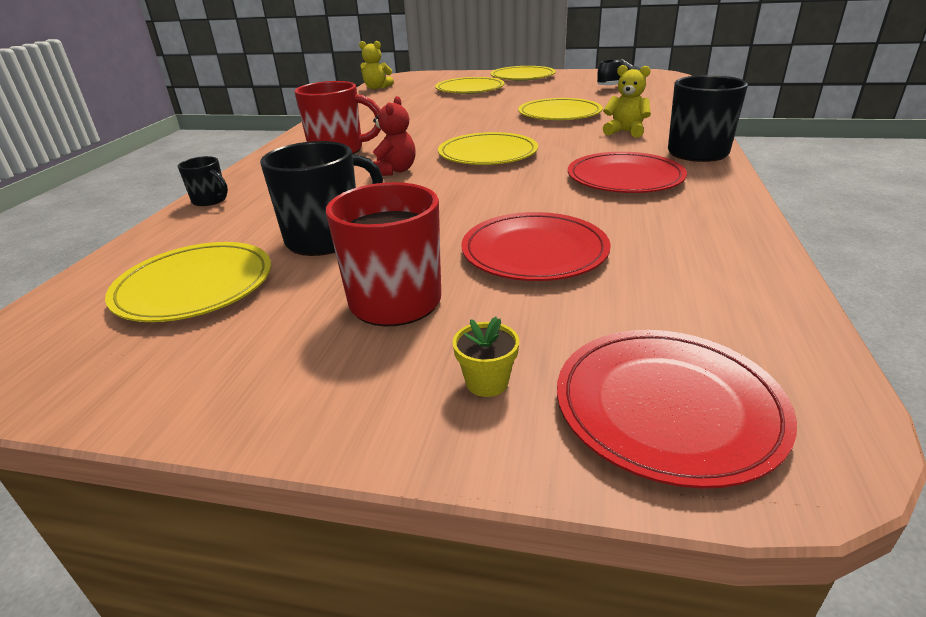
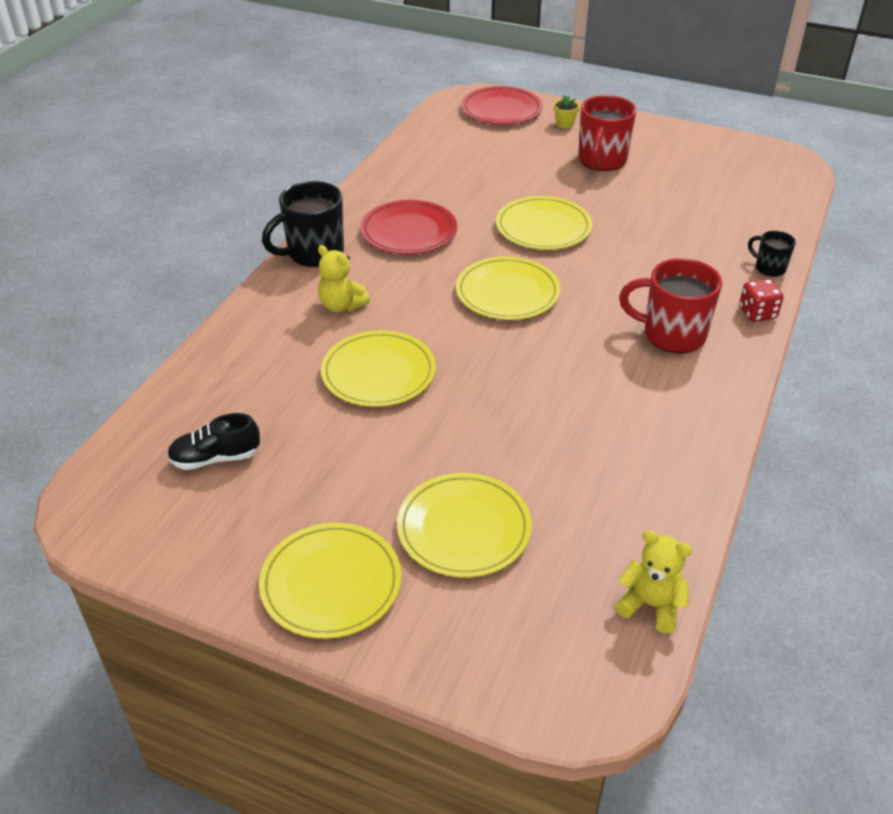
camera: 170 degrees left, 10 degrees up
(194, 286) = (722, 185): yellow plate -> yellow plate (543, 227)
(252, 170) = (757, 313): none -> red dice
(327, 239) = (651, 208): black mug -> none
(394, 171) = (605, 281): red teddy bear -> none
(534, 251) = (517, 177): red plate -> none

